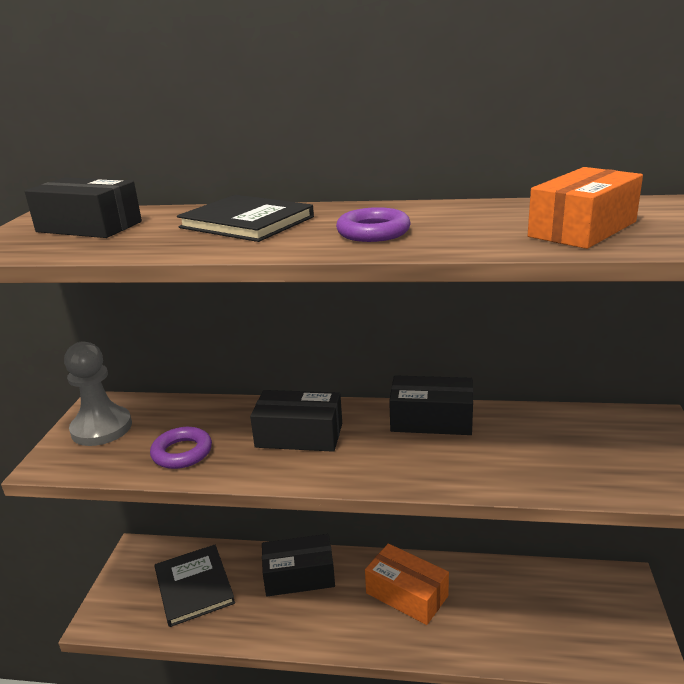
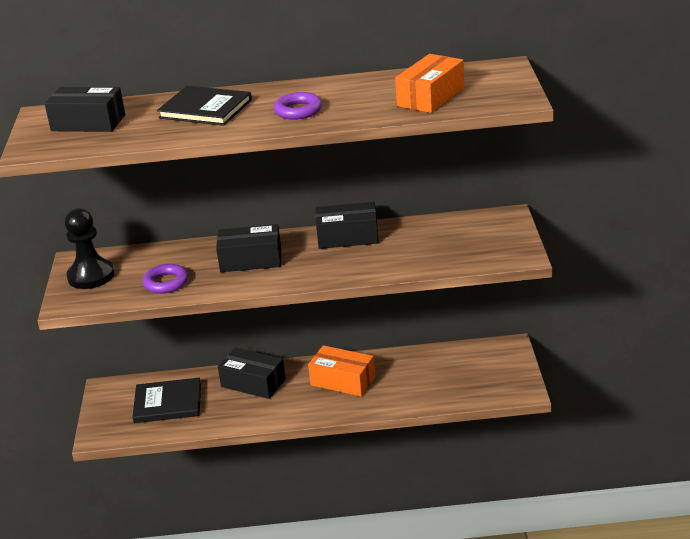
camera: 10 degrees left, 5 degrees up
(101, 428) = (91, 276): grey pawn -> black pawn
(194, 587) = (167, 403): black book -> black book turned 60 degrees counterclockwise
(299, 576) = (253, 383): black box -> black box turned 45 degrees clockwise

